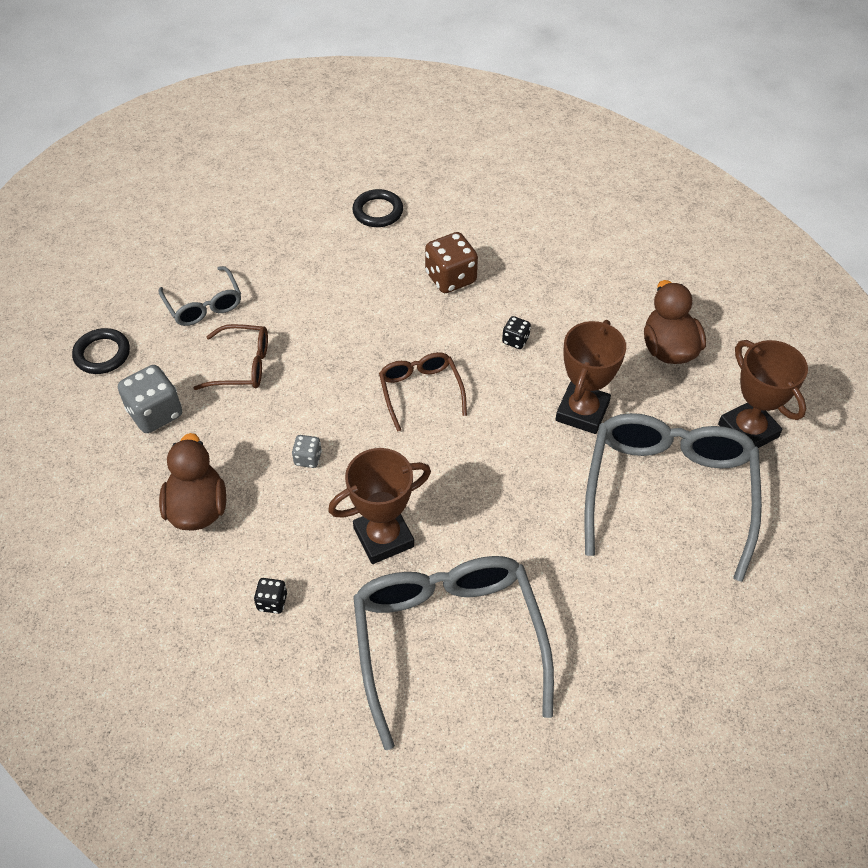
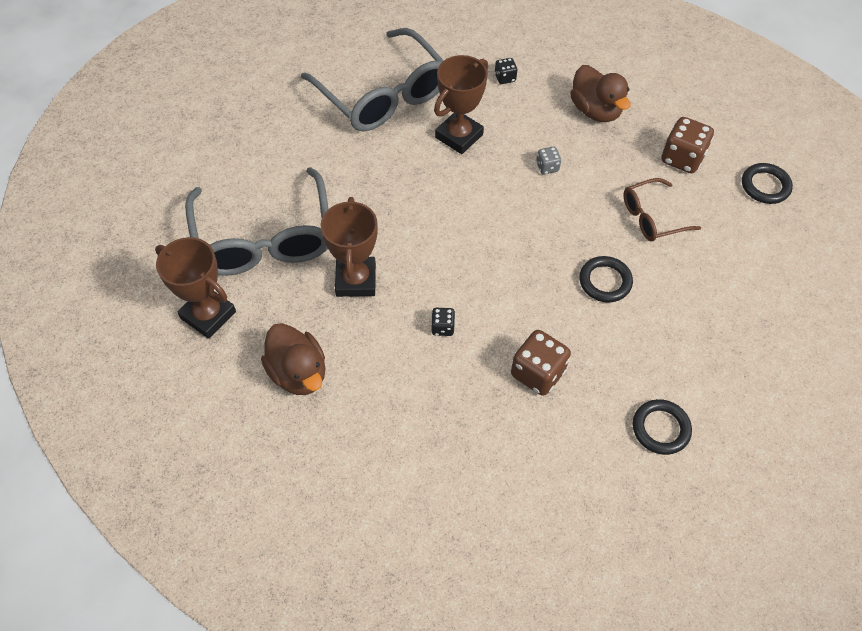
camera: 155 degrees right, 5 degrees up
(155, 413) = (682, 158): grey dice -> brown dice
(204, 305) = (730, 257): grey glasses -> none
(337, 326) = (605, 281): none -> black ring
(420, 391) = (497, 248): brown glasses -> none

